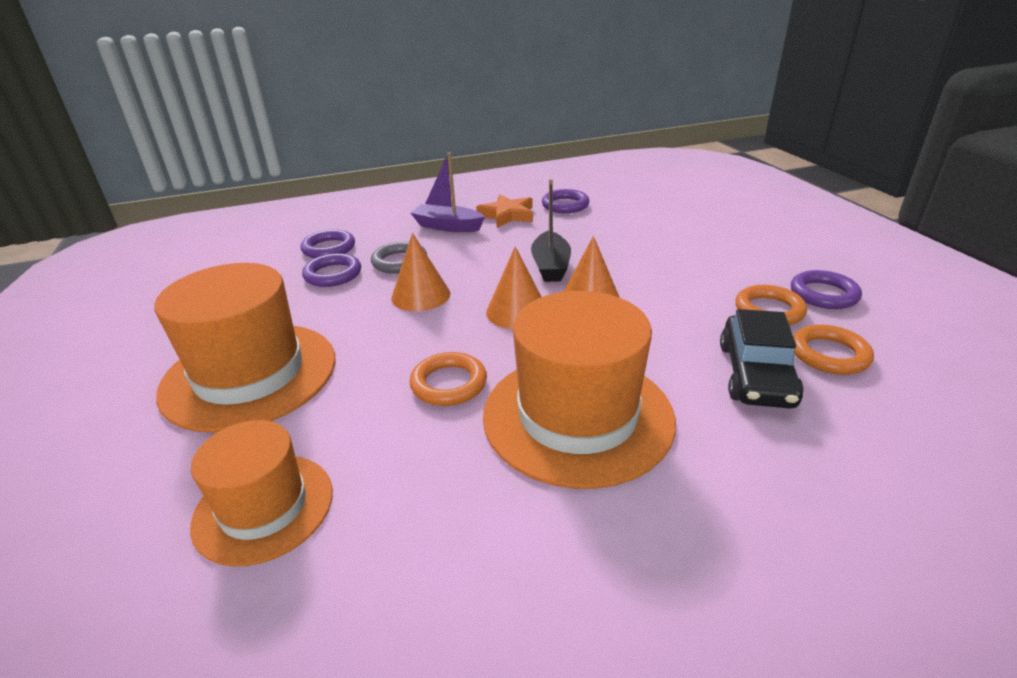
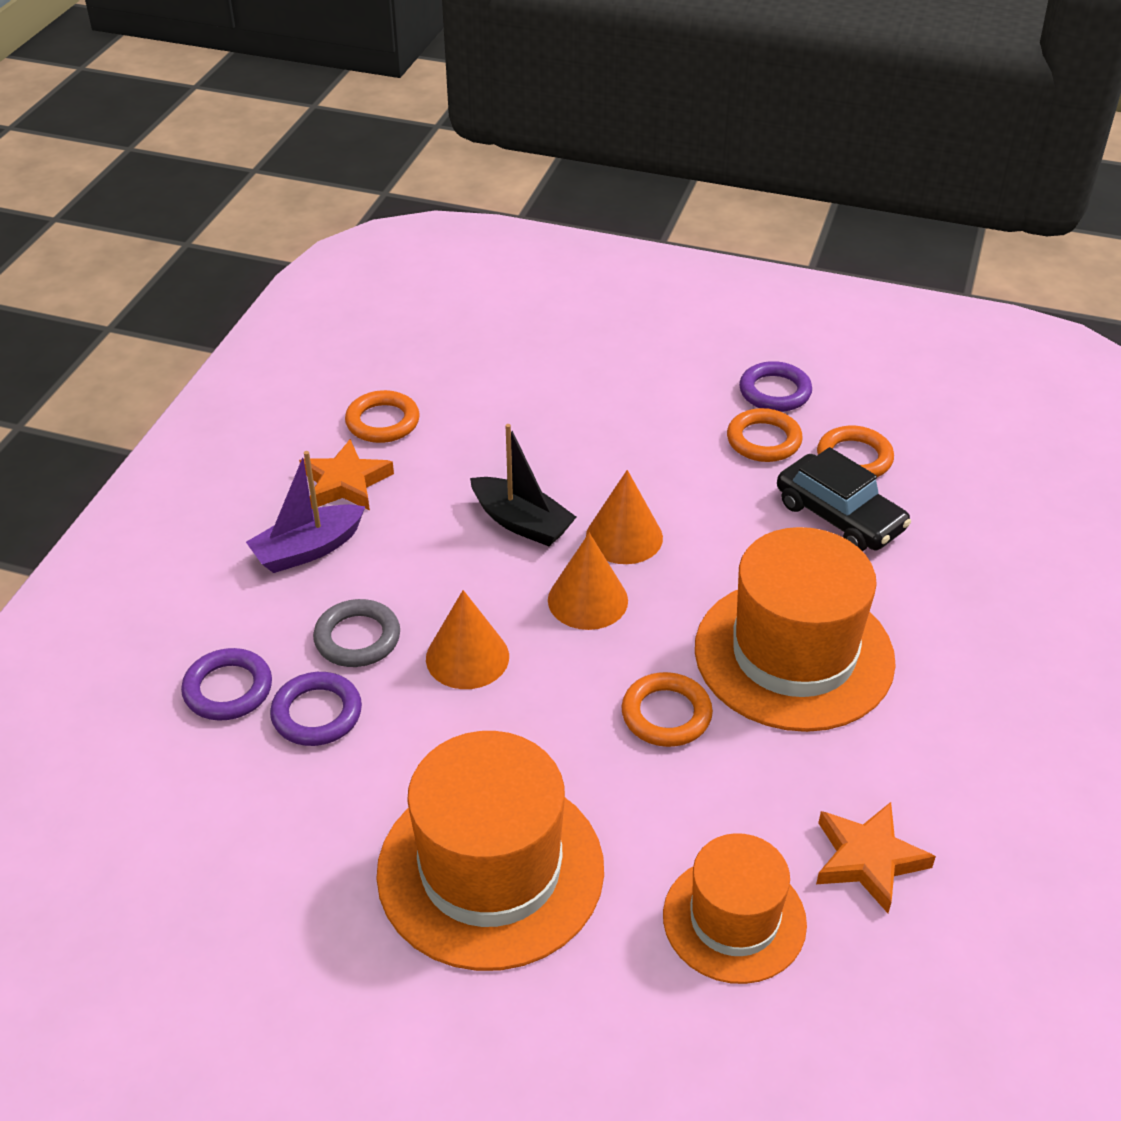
camera: 55 degrees left, 10 degrees up
(386, 566) = (868, 859): none -> orange star
(565, 205) = (382, 422): purple ring -> orange ring

